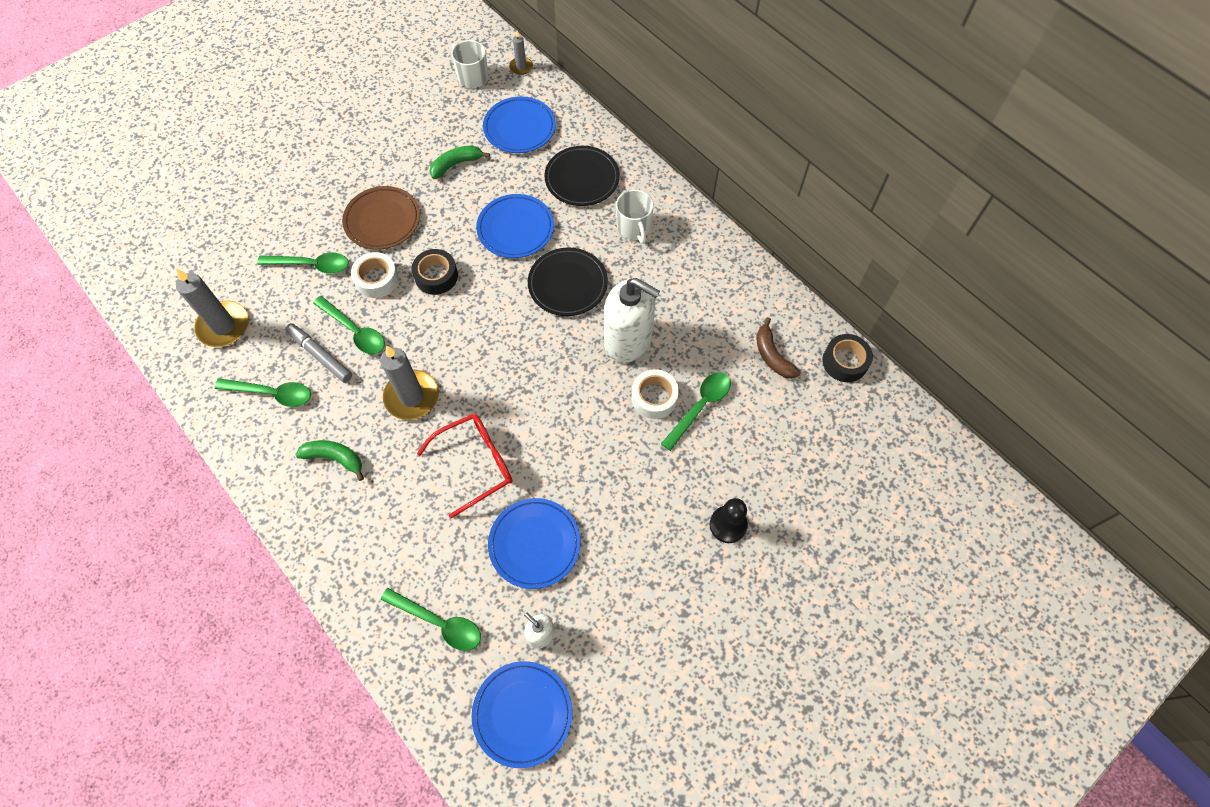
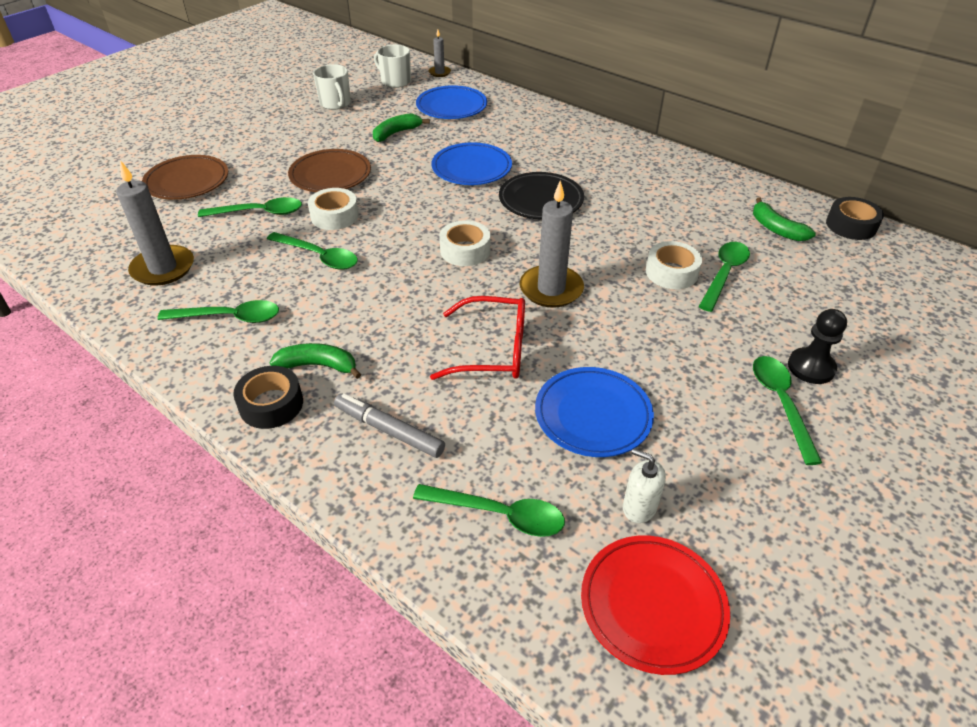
camera: 10 degrees left, 20 degrees down
(252, 212) = (187, 181): none -> brown plate
(320, 355) = (282, 280): grey marker -> grey marker (389, 430)
(412, 397) = (399, 301): grey candle -> grey candle (551, 289)
(436, 276) = (399, 207): black tape -> black tape (271, 404)
(476, 464) = (493, 350): red glasses -> red glasses turned 45 degrees clockwise
(481, 342) = (465, 250): none -> white tape
(522, 714) = (652, 605): blue plate -> red plate
(582, 179) = (525, 131): black plate -> none
(628, 340) = (622, 233): white soap dispenser -> none
(634, 228) = (590, 157): white mug -> white mug (335, 104)
(686, 557) = (781, 403): none -> green spoon
(772, 355) = (776, 229): brown banana -> green banana

